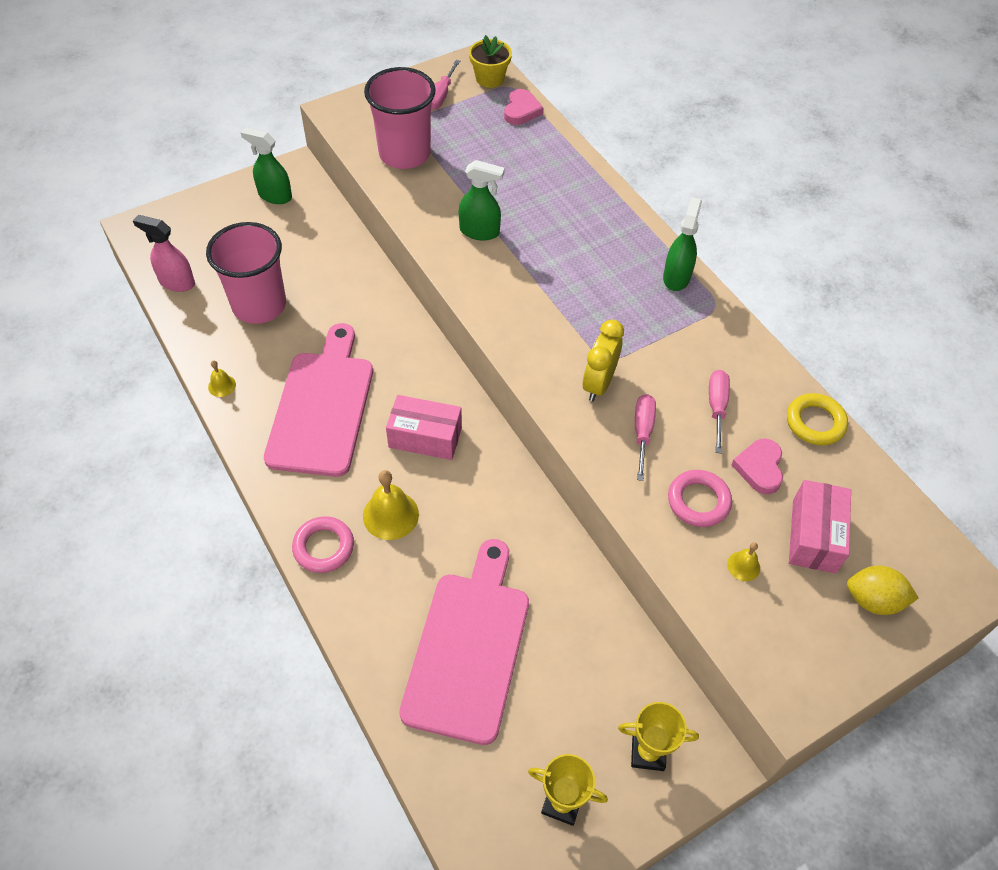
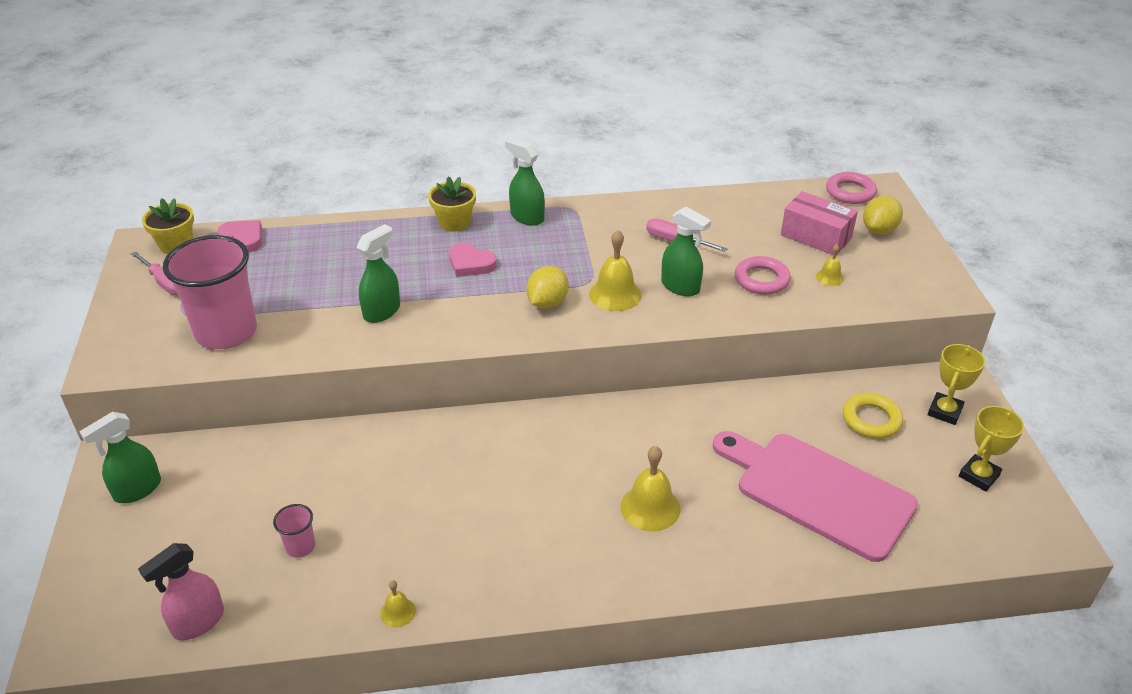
camera: 65 degrees left, 15 degrees down
(259, 305) = (300, 547): pink cup -> pink cup, size x0.43
(322, 407) = (485, 526): pink cutting board -> none
(323, 547) = (665, 571): pink ring -> pink ring (850, 192)
(425, 437) = (571, 455): pink box -> none
(555, 337) = (547, 303): none -> yellow lemon
(598, 384) = (615, 294): yellow clock -> yellow bell
(632, 229) = (454, 222): none -> yellow flower pot
(642, 433) = (680, 287): pink screwdriver -> green spray bottle
(759, 468) = (744, 240): pink heart -> pink heart (470, 263)
(815, 422) = (715, 201): yellow ring -> yellow ring (871, 420)

